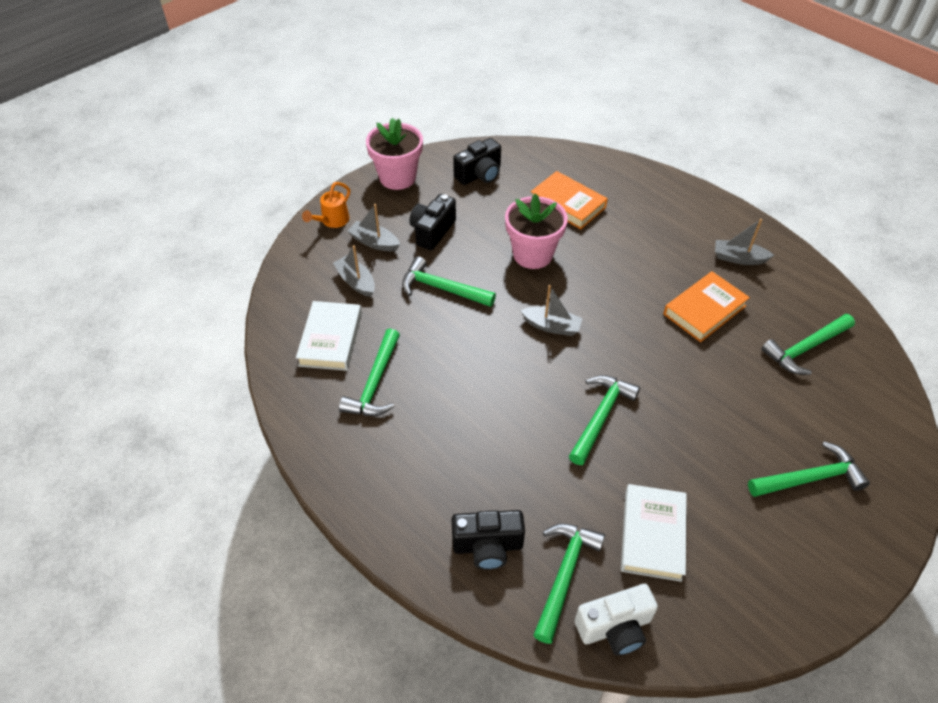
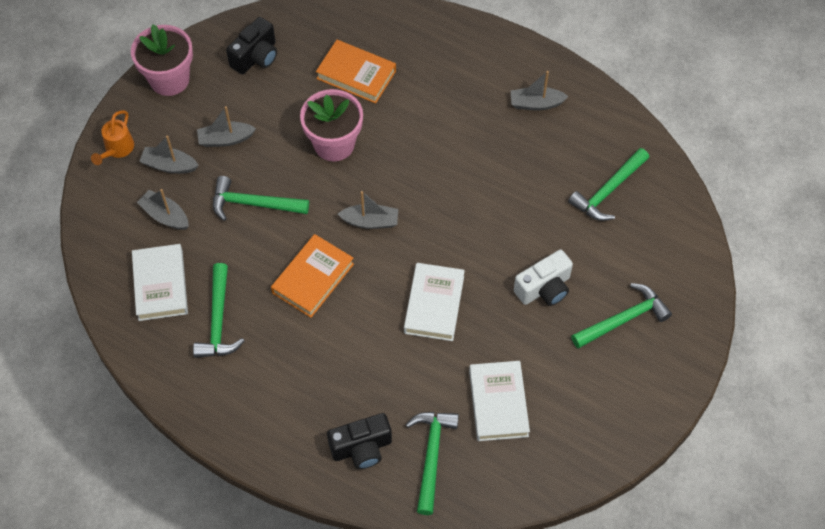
camera: 15 degrees left, 10 degrees up
(432, 231) = (225, 139): black camera -> grey boat
(600, 416) = (434, 304): green hammer -> white book
(615, 627) = (481, 488): white camera -> white camera (544, 288)
(704, 310) = (511, 170): orange book -> orange book (313, 278)

